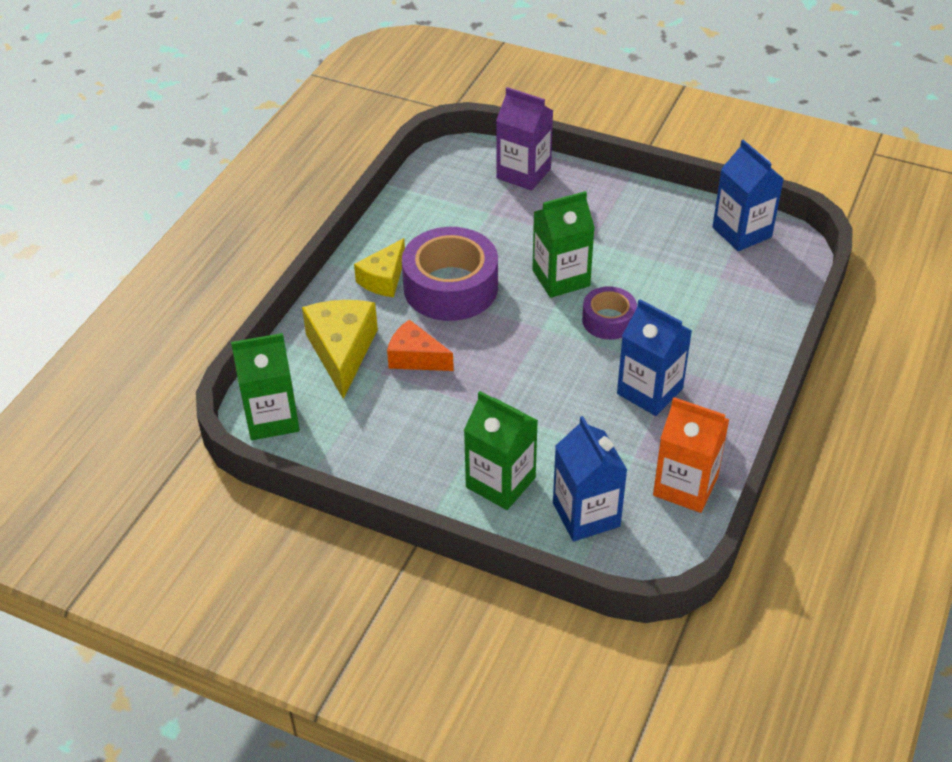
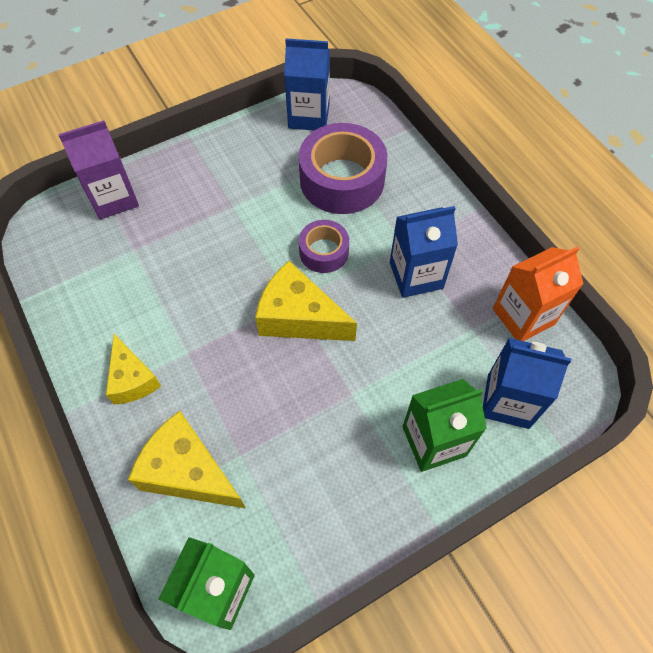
camera: 55 degrees left, 15 degrees up
(415, 358) = (247, 415): orange cheese -> none
(450, 287) = (190, 334): purple tape -> purple tape (342, 180)
(530, 339) = (299, 317): none -> yellow cheese
(561, 278) = (252, 252): green carton -> none

